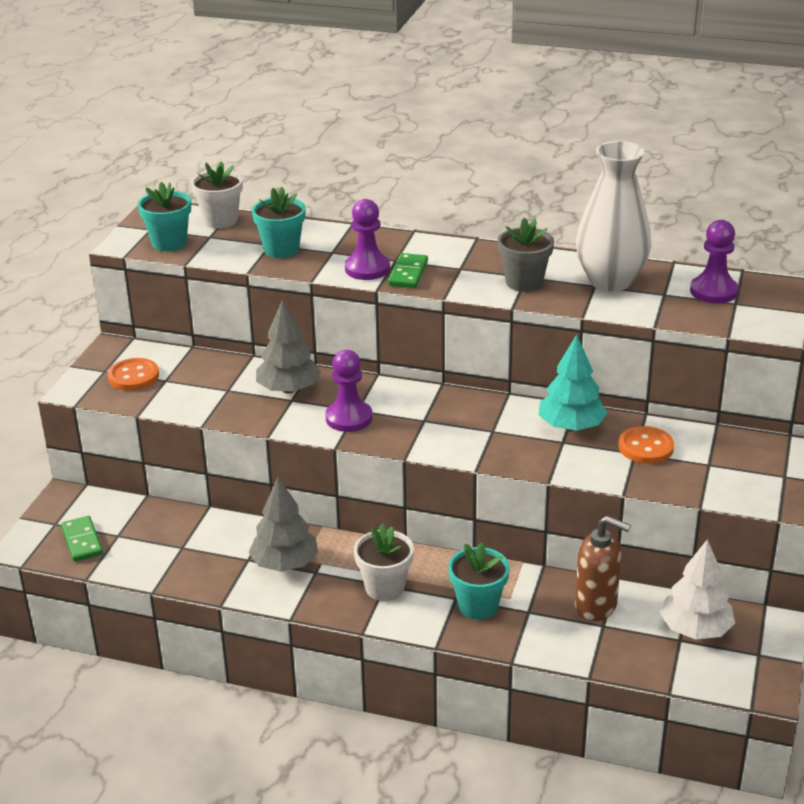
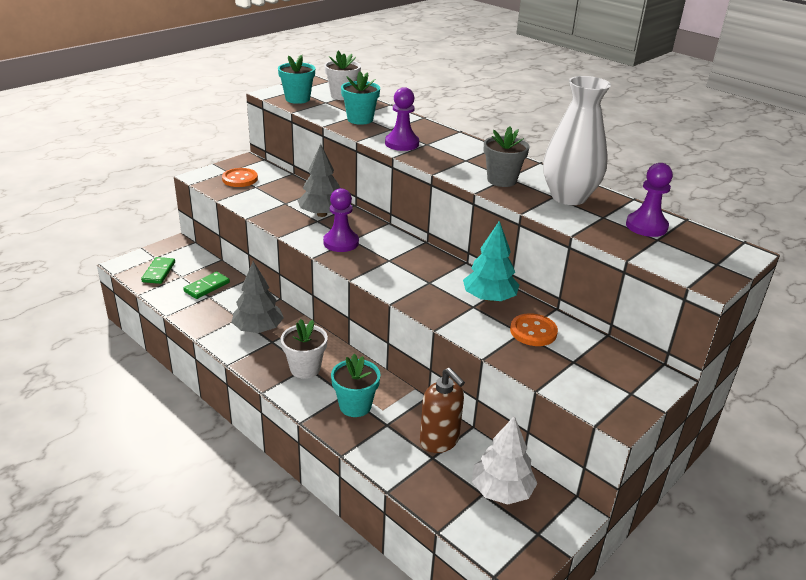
camera: 25 degrees right, 0 degrees up
(408, 273) = (426, 153): green domino -> green domino (207, 287)

